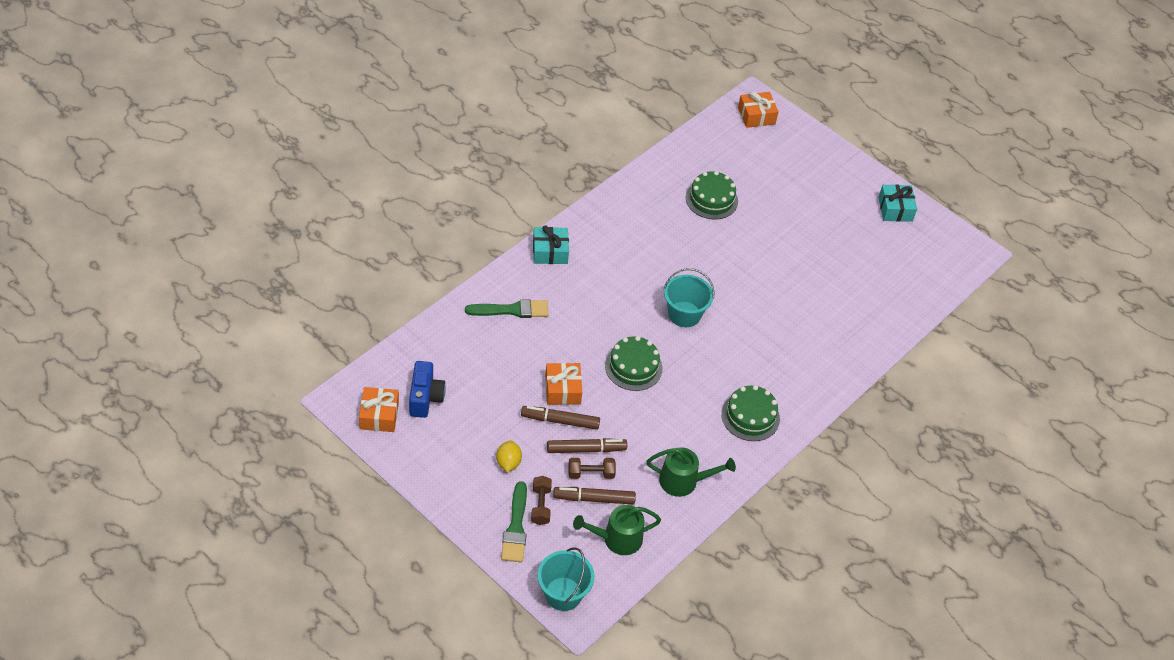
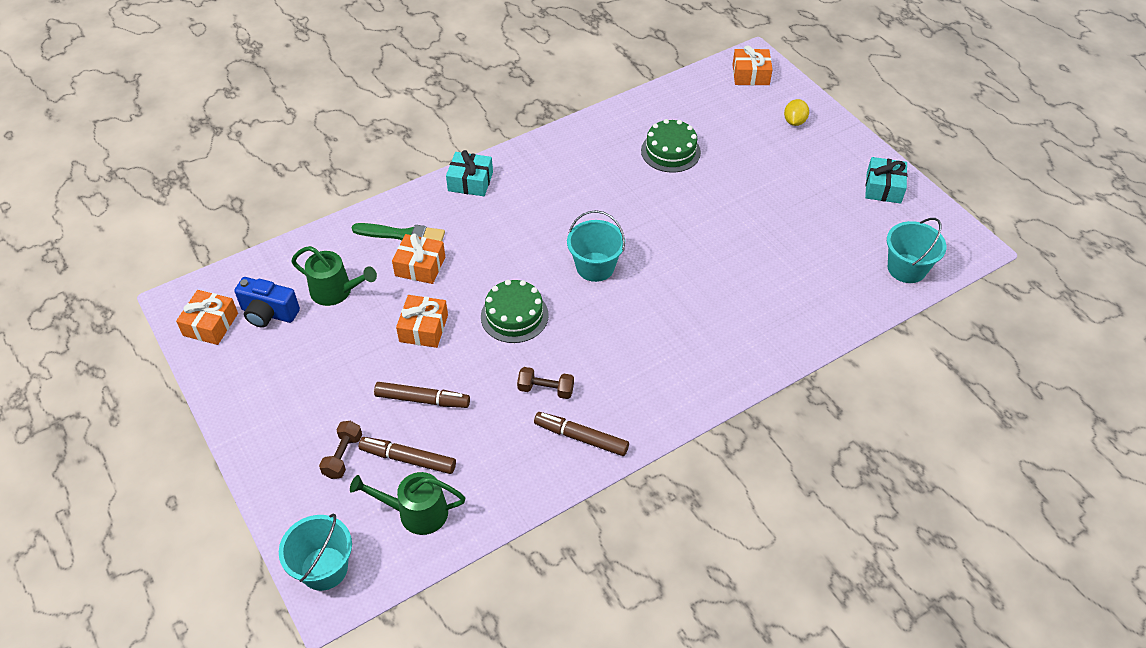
camera: 20 degrees right, 0 degrees up
(425, 398) = (268, 313): blue camera -> blue camera turned 90 degrees clockwise
(508, 463) = (327, 400): yellow lemon -> yellow lemon (794, 122)
(516, 527) = (303, 476): green brush -> none
(537, 336) = (420, 266): none -> orange gift
(560, 421) = (406, 362): brown marker -> brown marker (581, 437)
(591, 473) = (417, 428): brown dumbbell -> brown dumbbell (546, 389)
(683, 481) = (523, 456): green watering can -> green watering can (336, 291)
(750, 416) = (632, 393): green cake -> none
(931, 278) = (906, 268): none -> turquoise bucket

